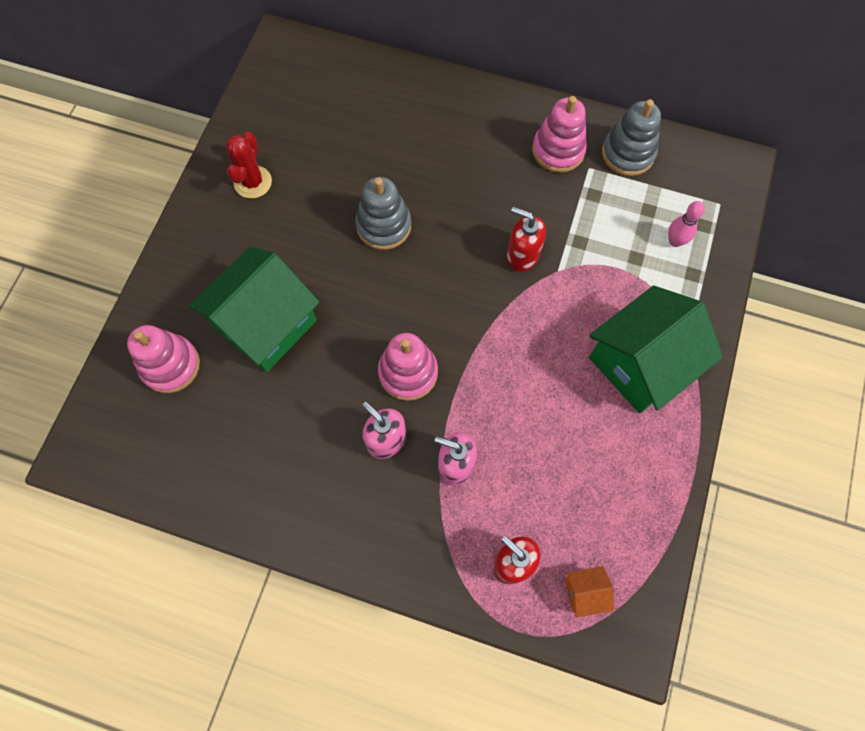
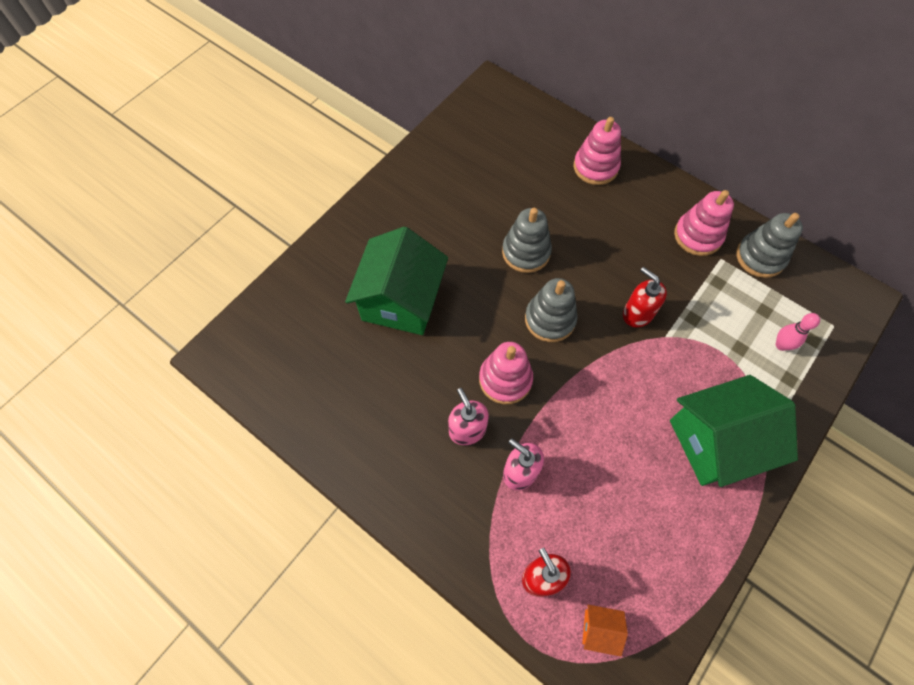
camera: 20 degrees right, 5 degrees down
(170, 365) = (314, 308): pink stacking toy -> pink stacking toy (595, 167)
(253, 182) = (431, 185): red cactus -> none
(266, 324) = (401, 301): green house -> green house turned 45 degrees counterclockwise
(433, 292) = (550, 319): none -> grey stacking toy

